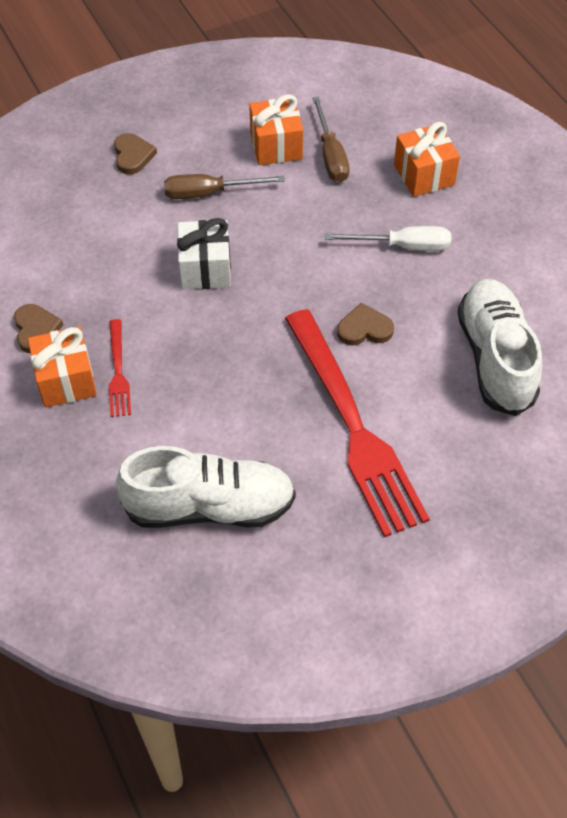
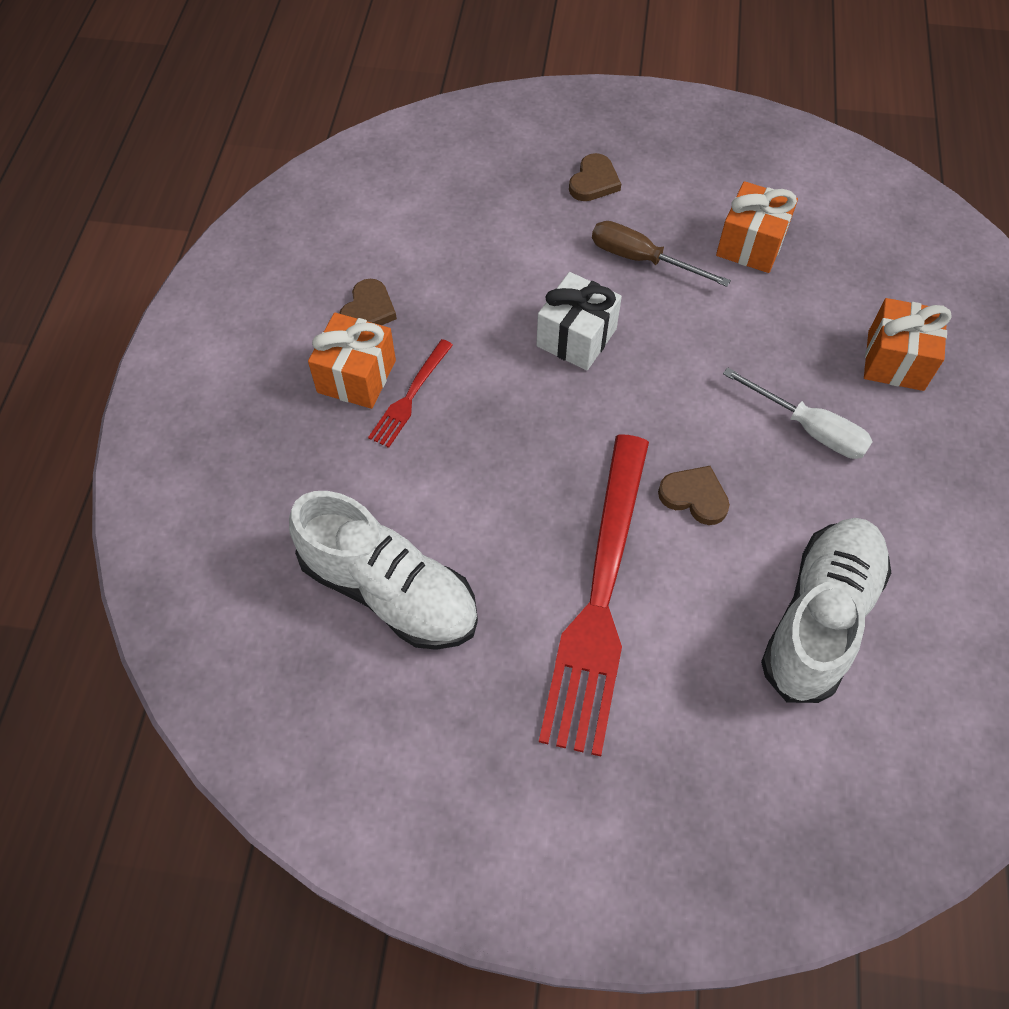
camera: 35 degrees right, 5 degrees up
(330, 155) = (804, 284): brown screwdriver -> none

